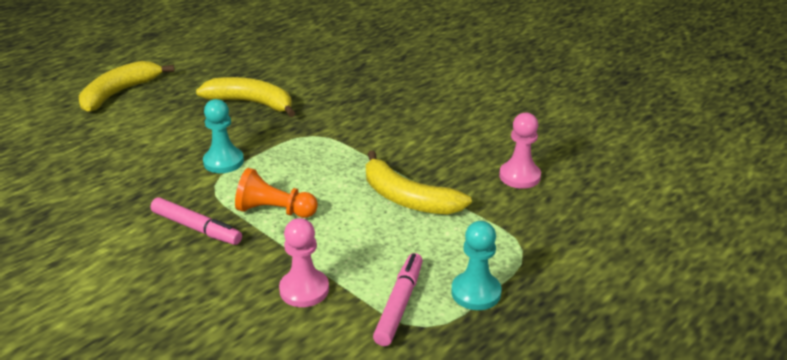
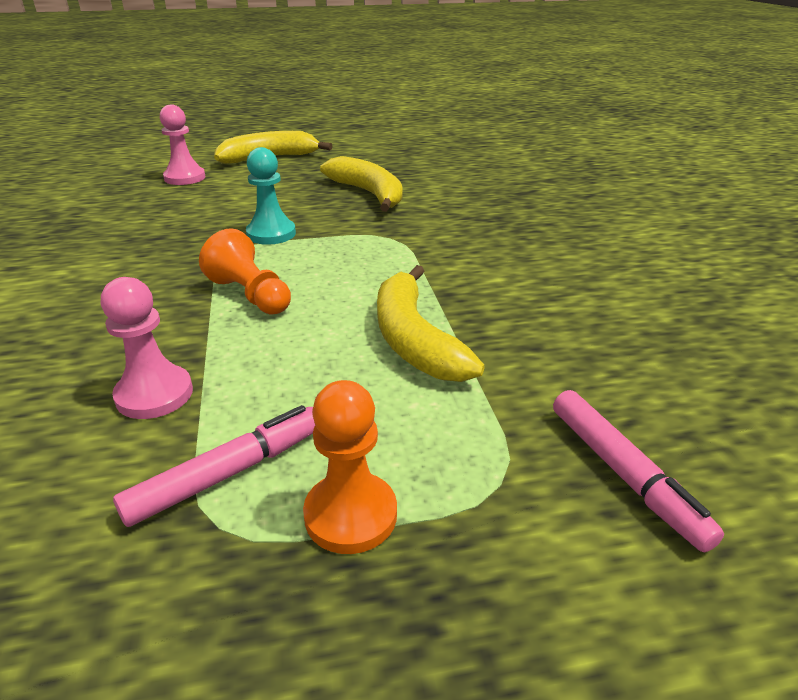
camera: 35 degrees right, 0 degrees up
(196, 228) = (158, 283): pink marker -> pink marker (624, 474)
(476, 292) = (350, 515): turquoise pawn -> orange pawn
(519, 176) = (610, 372): pink pawn -> pink pawn (185, 178)

